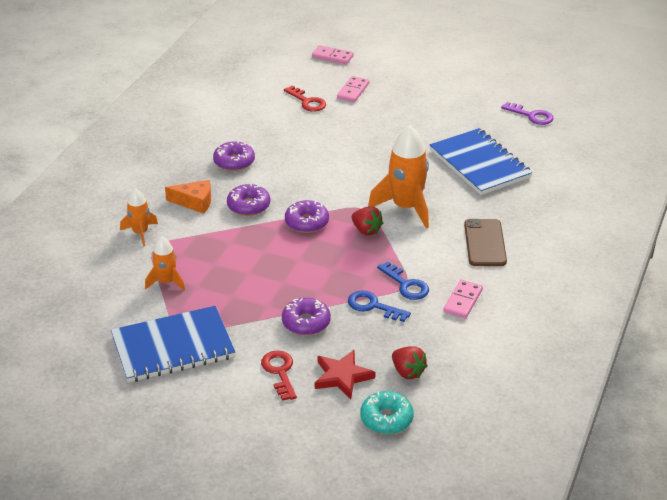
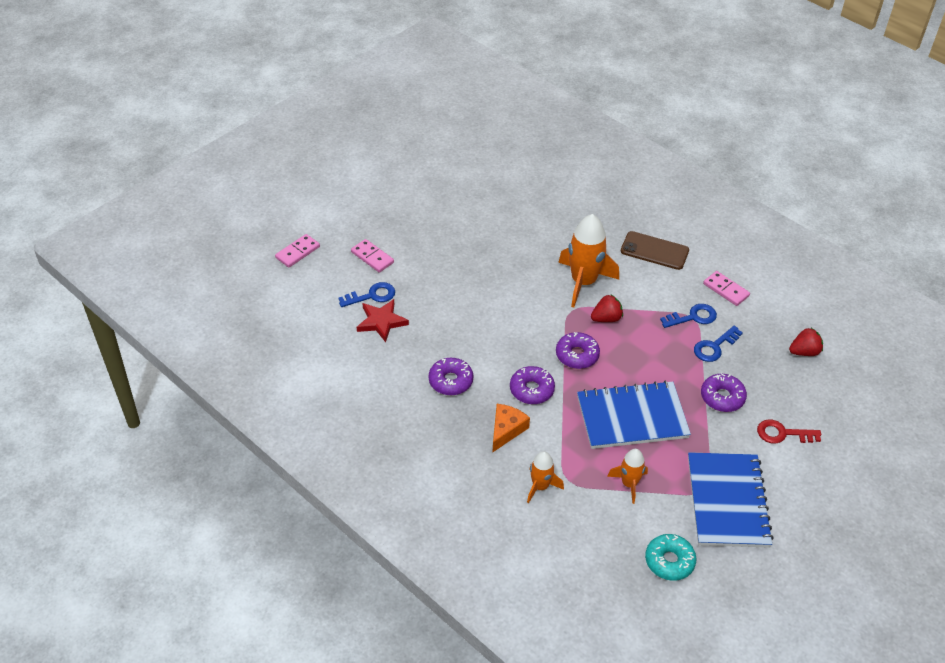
camera: 70 degrees left, 10 degrees up
(307, 102) = (372, 296): red key -> blue key
(342, 376) = (799, 394): red star -> red star (381, 322)
(386, 419) = (856, 382): turquoise donut -> turquoise donut (669, 561)
(479, 164) = (540, 215): blue notebook -> blue notebook (632, 417)
(531, 116) = (482, 158): purple key -> none

